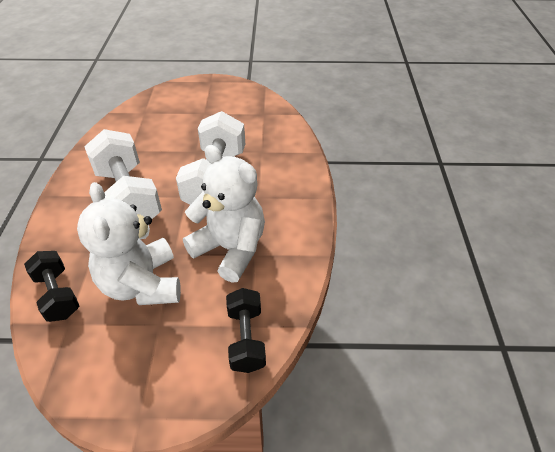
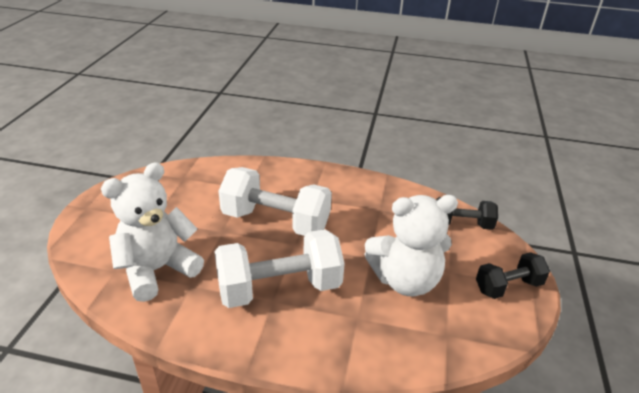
camera: 80 degrees left, 10 degrees down
(58, 295) = (413, 345): black dumbbell -> black dumbbell (508, 286)
(230, 249) = (371, 222): white teddy bear -> white teddy bear (158, 270)

